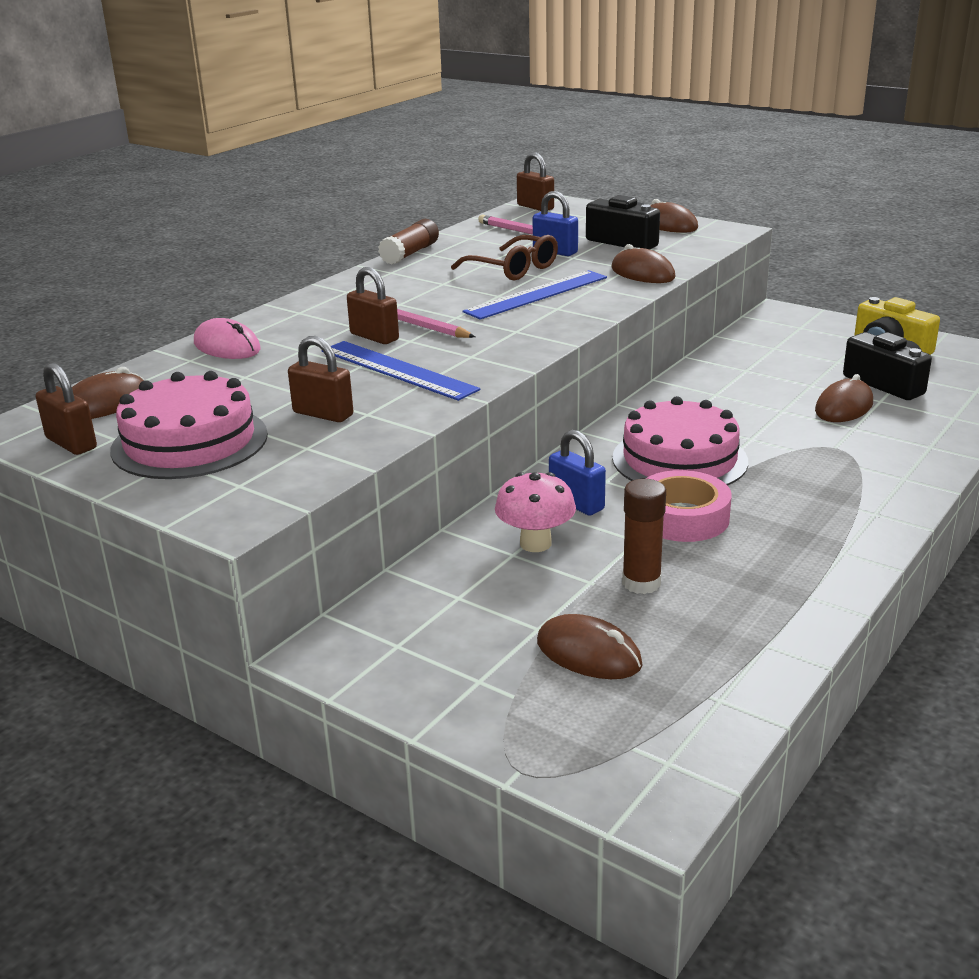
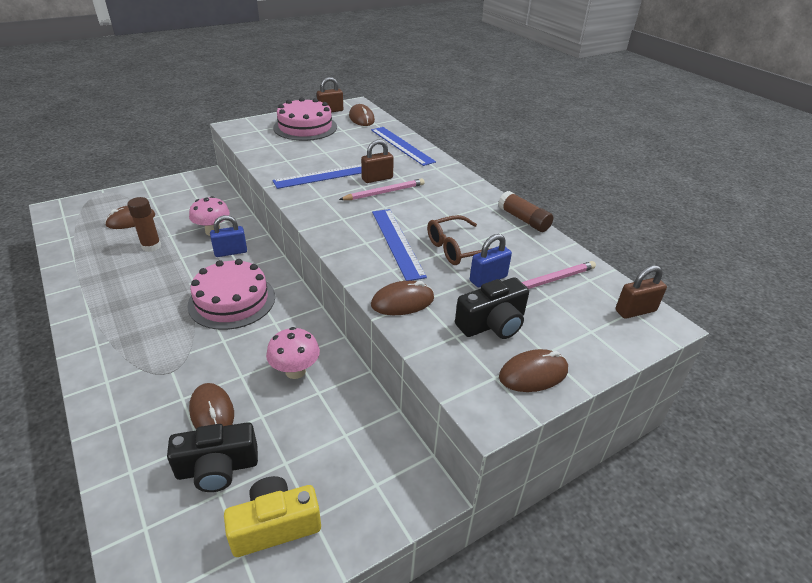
camera: 110 degrees right, 10 degrees up
(227, 346) = (402, 145): pink mouse -> blue ruler
(323, 414) = (298, 152): brown padlock -> none
(682, 517) = (180, 277): pink tape -> none
(736, 387) = (295, 371): none -> pink mushroom

